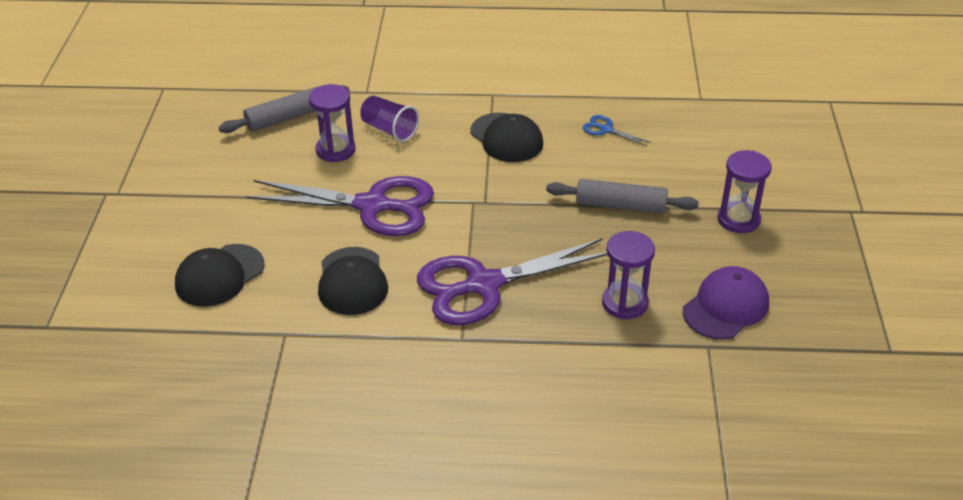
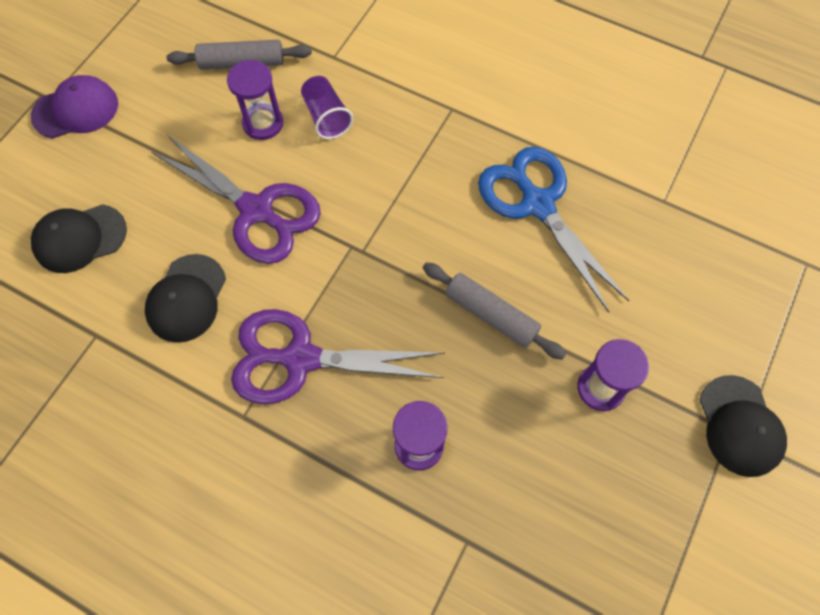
camera: 25 degrees right, 25 degrees up
(506, 138) = (431, 174): black cap -> black cap (740, 426)
(606, 129) = (537, 204): blue scissors -> blue scissors, size x2.48
(726, 307) = (515, 499): purple cap -> purple cap (76, 110)

